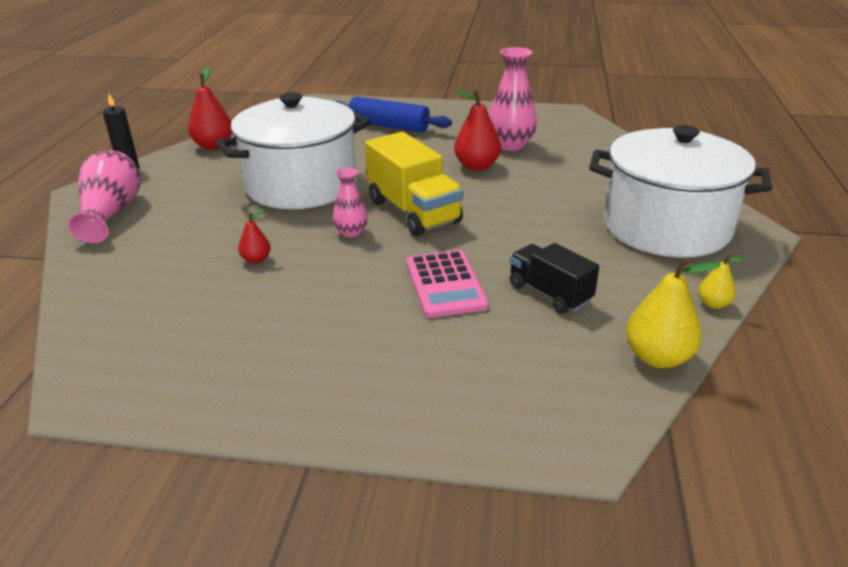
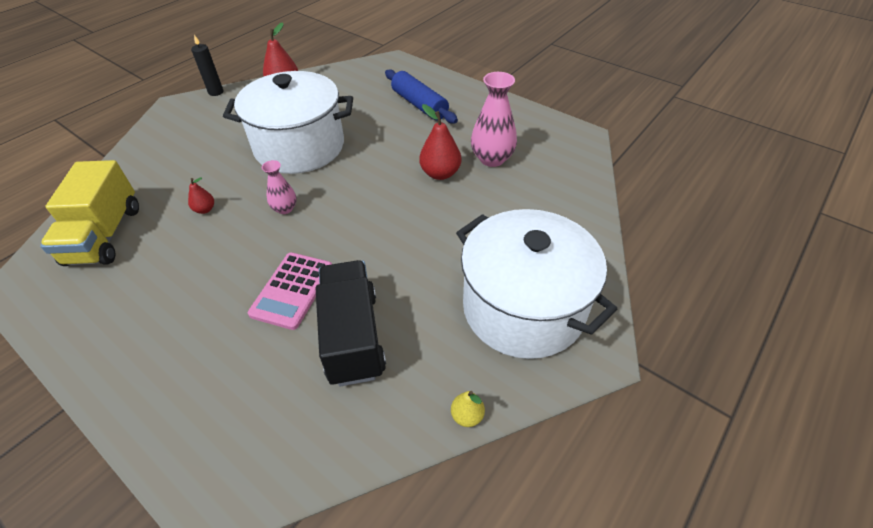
camera: 30 degrees right, 15 degrees up
(111, 213) = (169, 131): pink vase -> none
(413, 212) = (345, 205): yellow truck -> yellow truck (105, 235)
(549, 293) = (353, 336): black truck -> black truck, size x1.59
(657, 357) = (360, 447): yellow pear -> none

